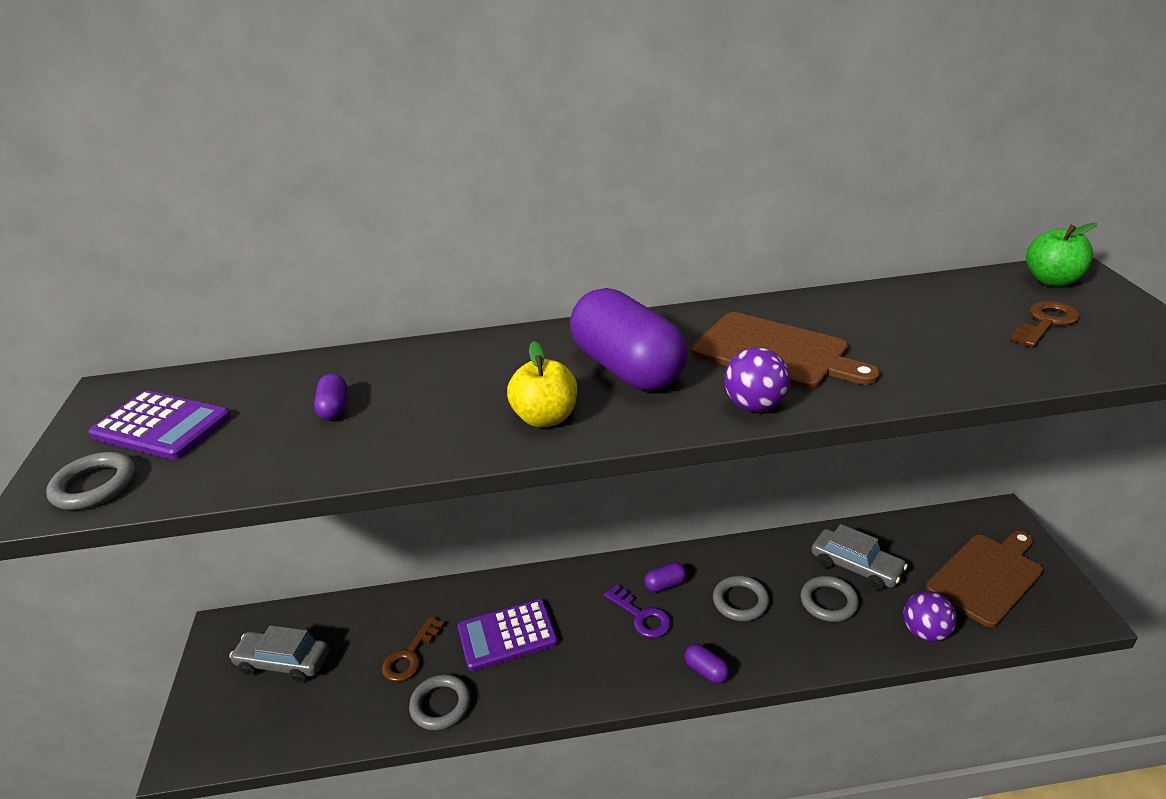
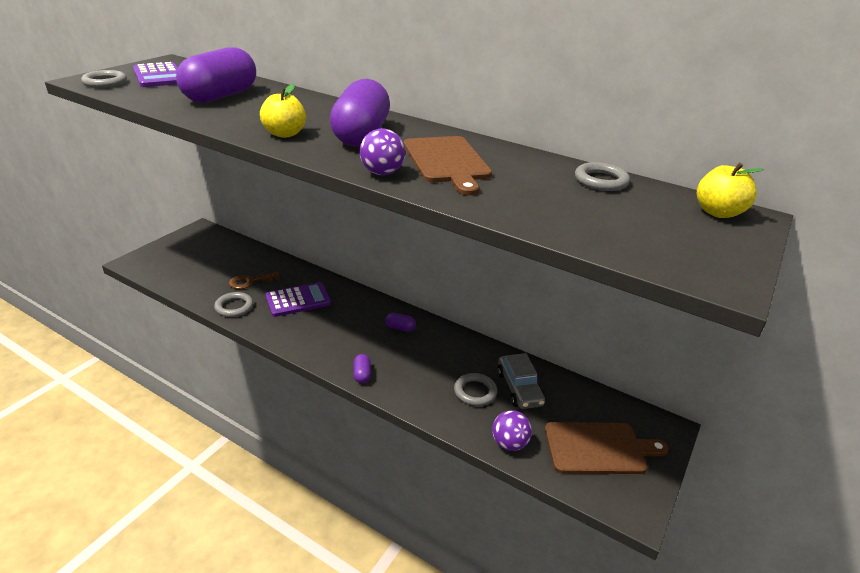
camera: 35 degrees right, 0 degrees up
(284, 662) = (204, 254): grey car -> none
(334, 408) = (221, 96): purple capsule -> purple capsule, size x2.50
(507, 635) = (298, 300): purple calculator -> purple calculator turned 135 degrees clockwise
(641, 616) = (367, 332): purple key -> none
(740, 601) = (426, 359): grey ring -> grey ring (601, 181)
(1046, 323) = (651, 224): brown key -> none
(1052, 280) = (718, 212): green apple -> yellow apple

